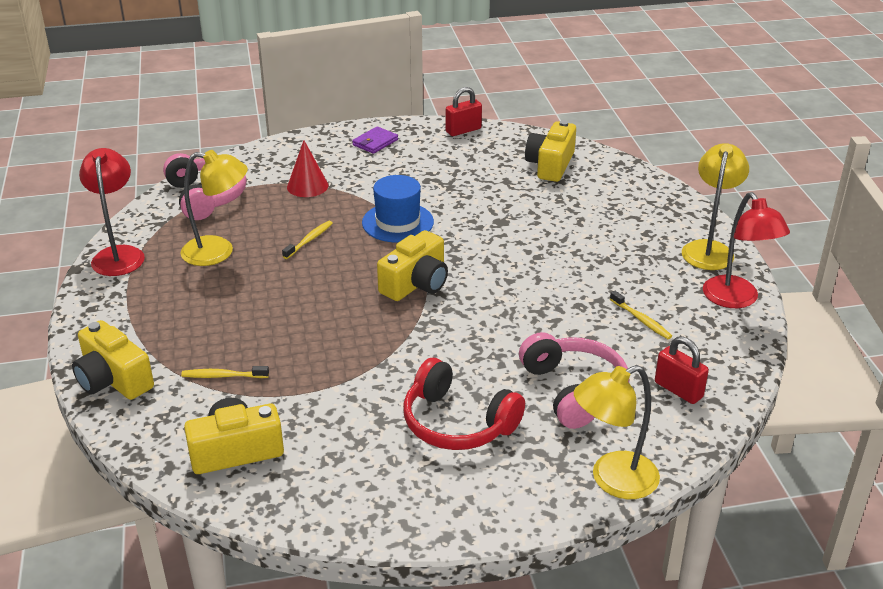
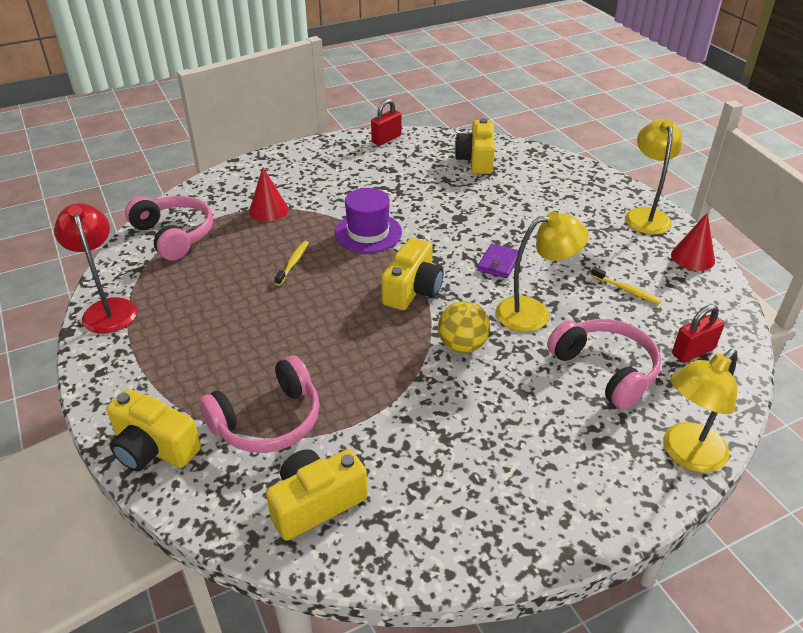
camera: 15 degrees left, 5 degrees up
(218, 252) = (209, 289): yellow lamp -> yellow lamp (533, 313)
(223, 376) = (268, 421): yellow toothbrush -> pink headphones
(375, 142) = (313, 160): purple wallet -> purple wallet (498, 263)
(397, 222) = (368, 232): blue hat -> purple hat
(439, 343) = (462, 345): none -> yellow ball
(457, 423) = (518, 425): red headphones -> none
(678, 390) = (693, 351): red padlock -> red padlock turned 60 degrees counterclockwise
(736, 299) = (692, 257): red lamp -> red cone

